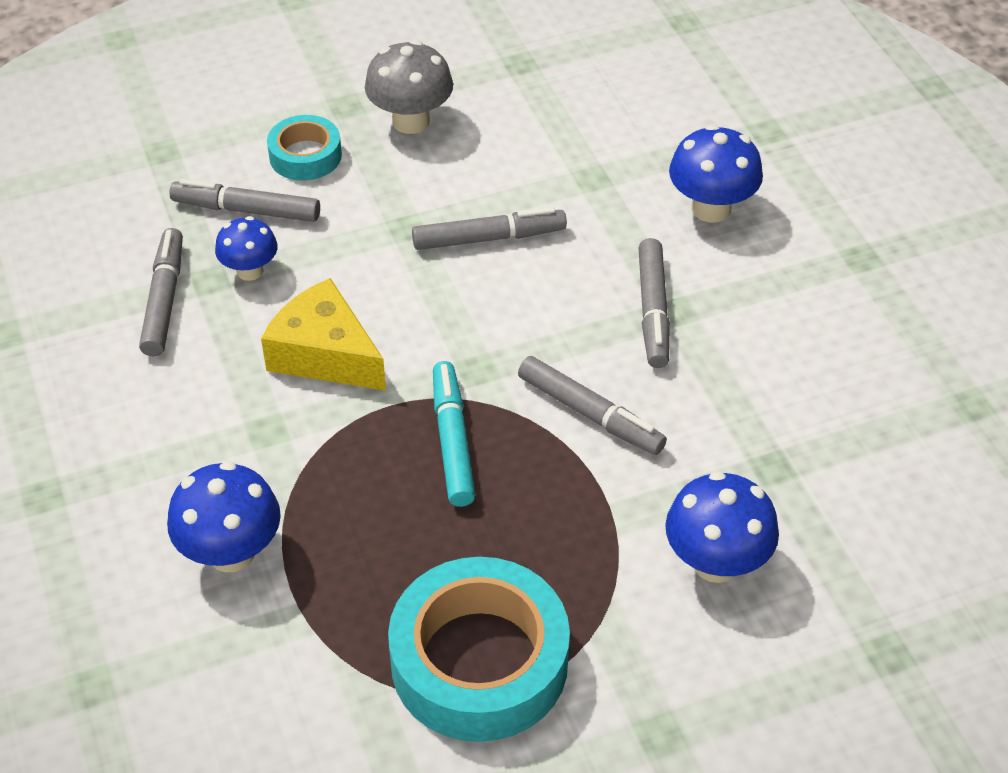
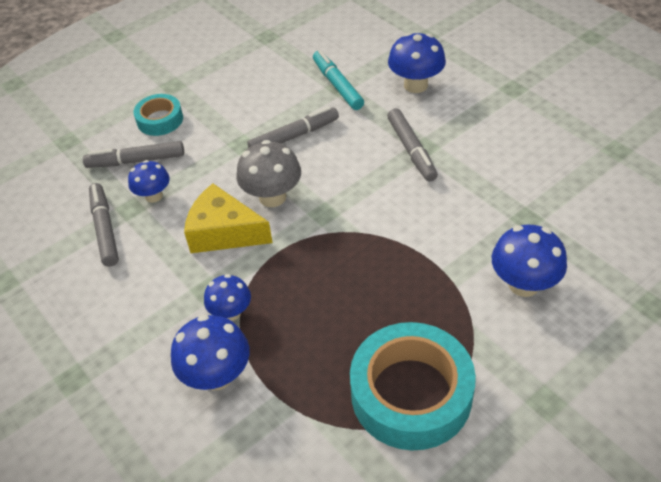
camera: 15 degrees left, 0 degrees up
(286, 472) = (231, 312): none -> blue mushroom
(411, 121) = (216, 84): grey mushroom -> grey mushroom (272, 197)
(452, 441) = (328, 261): turquoise marker -> turquoise marker (337, 85)
(590, 413) = (404, 219): grey marker -> none

